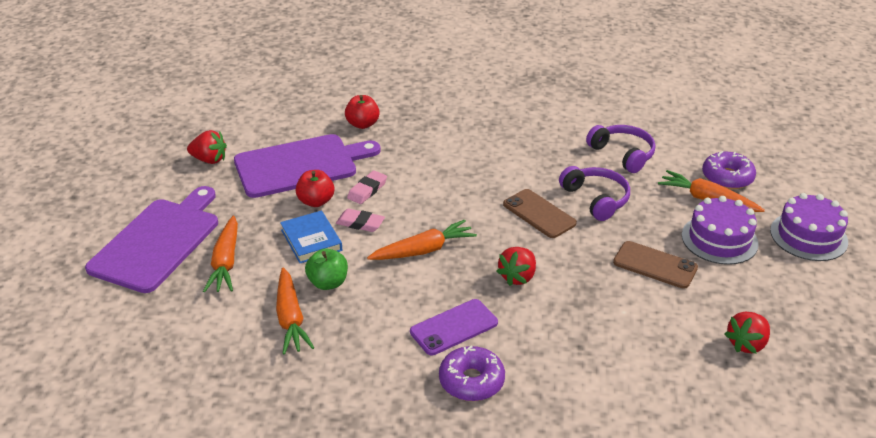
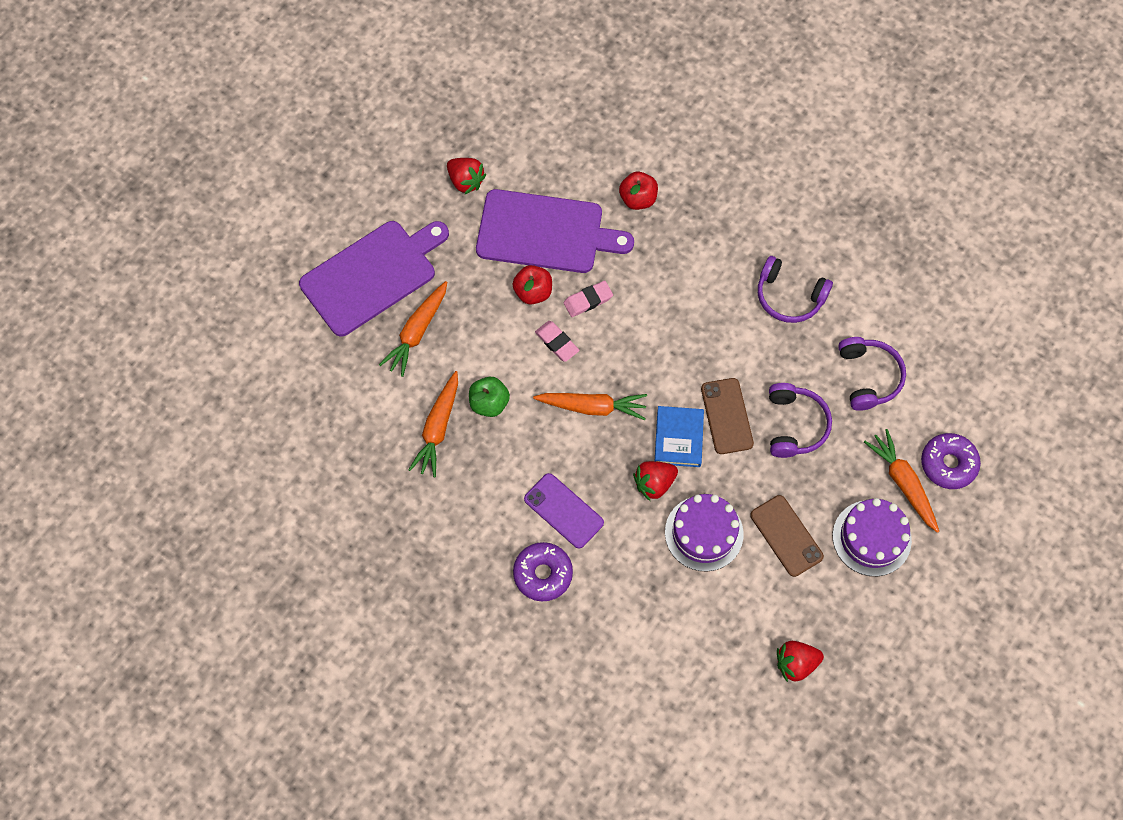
camera: 30 degrees right, 30 degrees up
(311, 240) = (502, 342): blue book -> blue book (678, 438)
(454, 327) = (563, 511): purple phone -> purple phone turned 45 degrees clockwise
(524, 134) = (789, 297): none -> purple headphones
(808, 236) = (961, 580): purple cake -> purple cake (704, 533)

